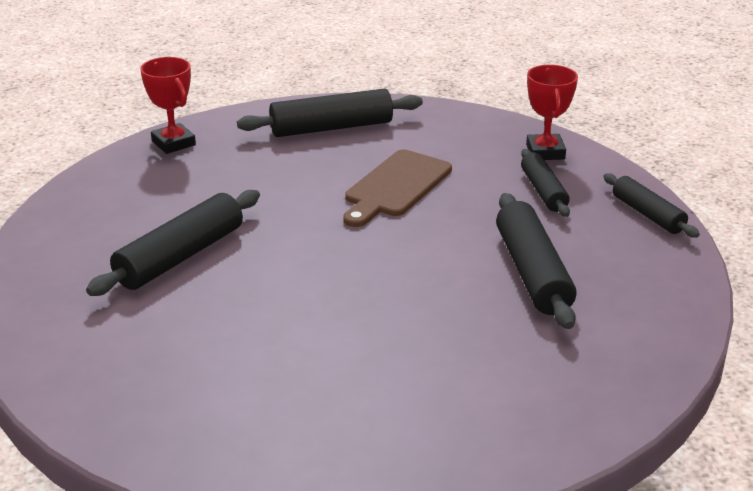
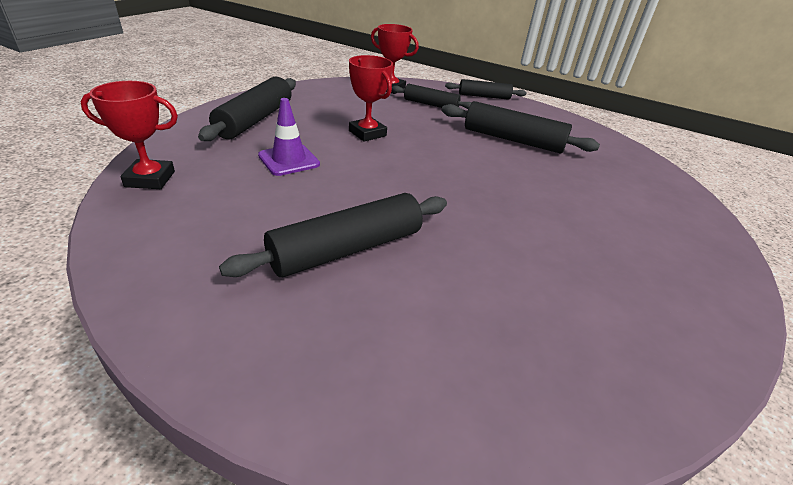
camera: 60 degrees left, 5 degrees up
(180, 257) = (347, 249): black rolling pin -> black rolling pin turned 75 degrees clockwise
(280, 176) = (289, 160): none -> purple traffic cone
(395, 187) = (367, 133): brown cutting board -> red trophy

